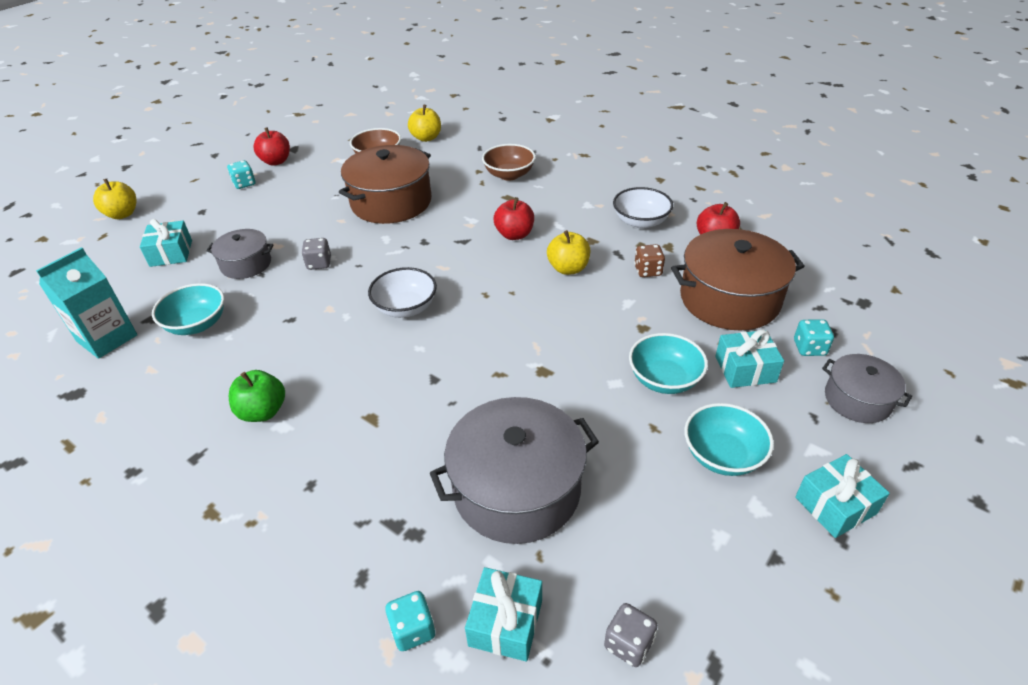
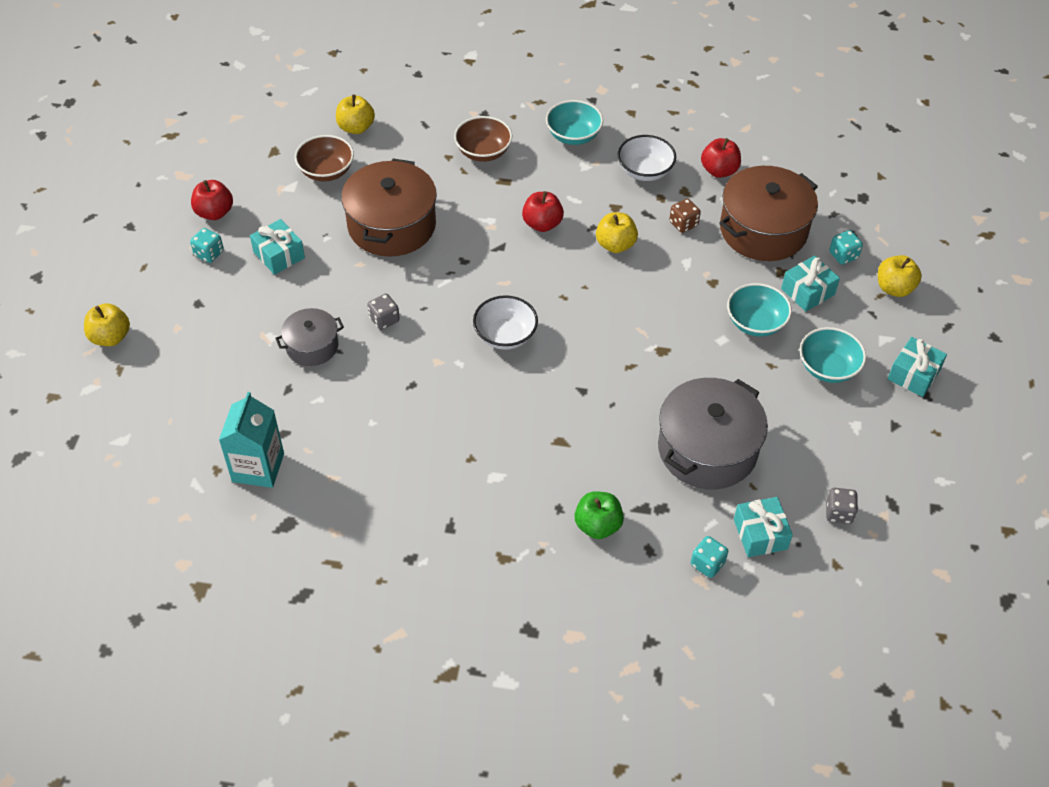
camera: 30 degrees left, 10 degrees up
(171, 253) = (220, 362): turquoise gift -> turquoise gift (279, 255)
(197, 324) = (330, 422): turquoise bowl -> turquoise bowl (573, 135)
(263, 411) = (469, 471): green apple -> green apple (598, 525)
(857, 399) = (894, 288): grey pot -> yellow apple

